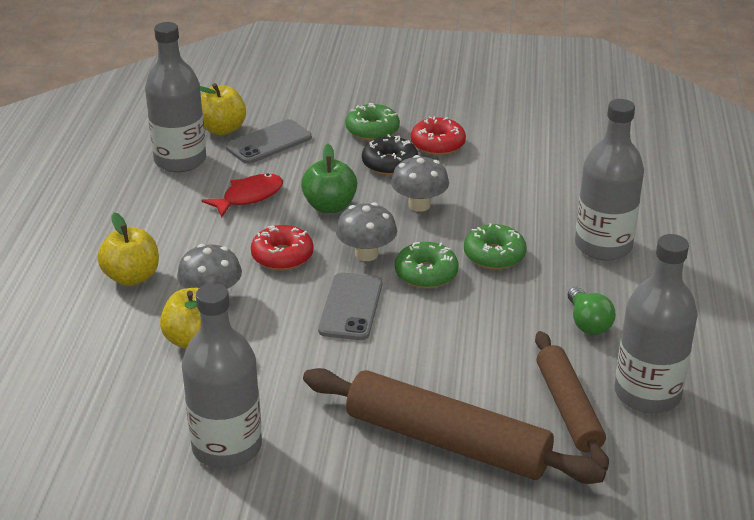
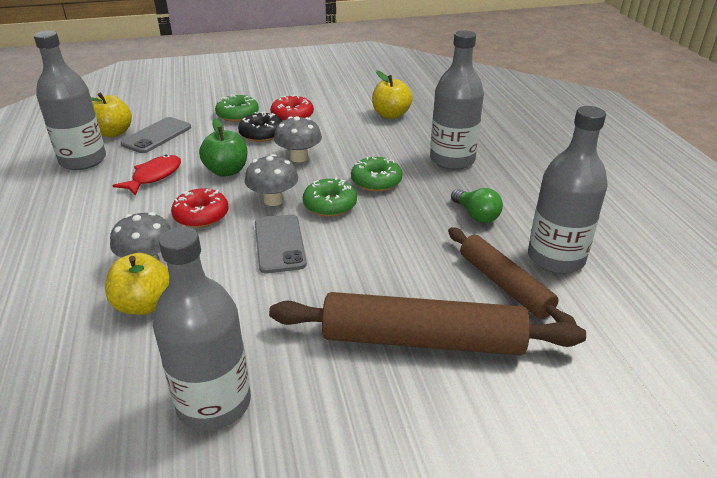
camera: 20 degrees left, 0 degrees up
(132, 277) = (63, 261): yellow apple -> yellow apple (391, 115)

